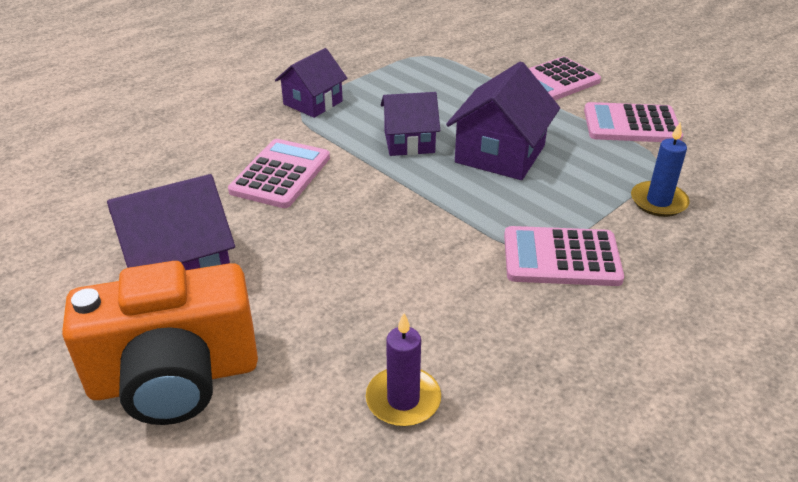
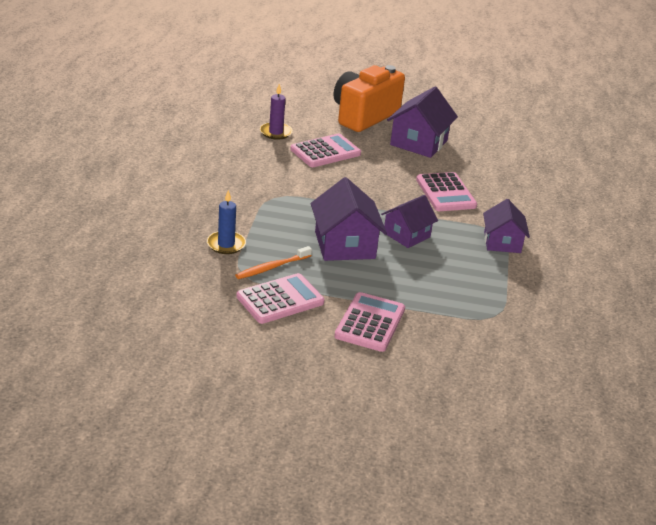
camera: 140 degrees right, 5 degrees down
(561, 258) = (257, 197): pink calculator -> pink calculator (325, 152)
(615, 157) = (272, 267): none -> orange toothbrush

